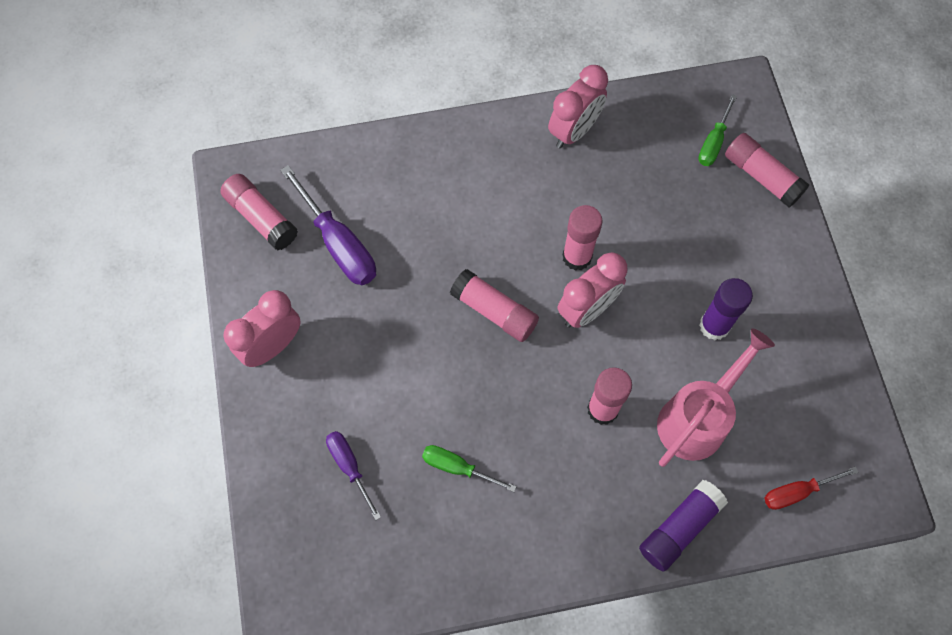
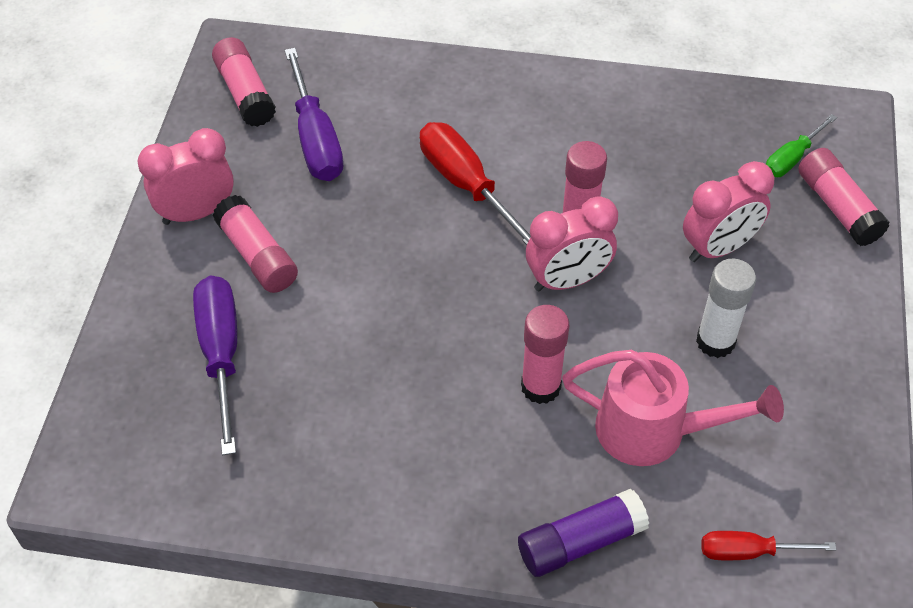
camera: 20 degrees right, 15 degrees down
(349, 466) = (221, 353): purple screwdriver -> purple screwdriver, size x1.69
(457, 467) = (341, 392): green screwdriver -> none
(475, 247) = (465, 184): none -> red screwdriver
(494, 311) = (458, 251): pink glue stick -> pink glue stick (257, 255)
(574, 131) = (629, 105): pink clock -> pink clock (718, 248)
(698, 418) = (654, 431): pink watering can -> pink watering can turned 45 degrees clockwise
(714, 326) = (715, 341): purple glue stick -> white glue stick

